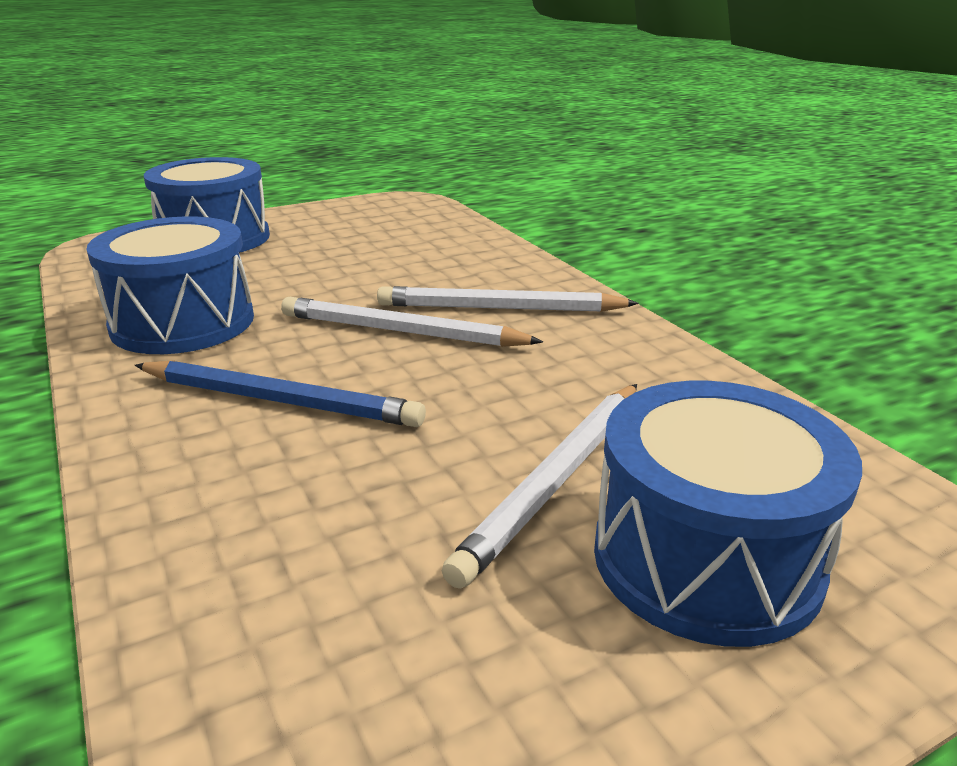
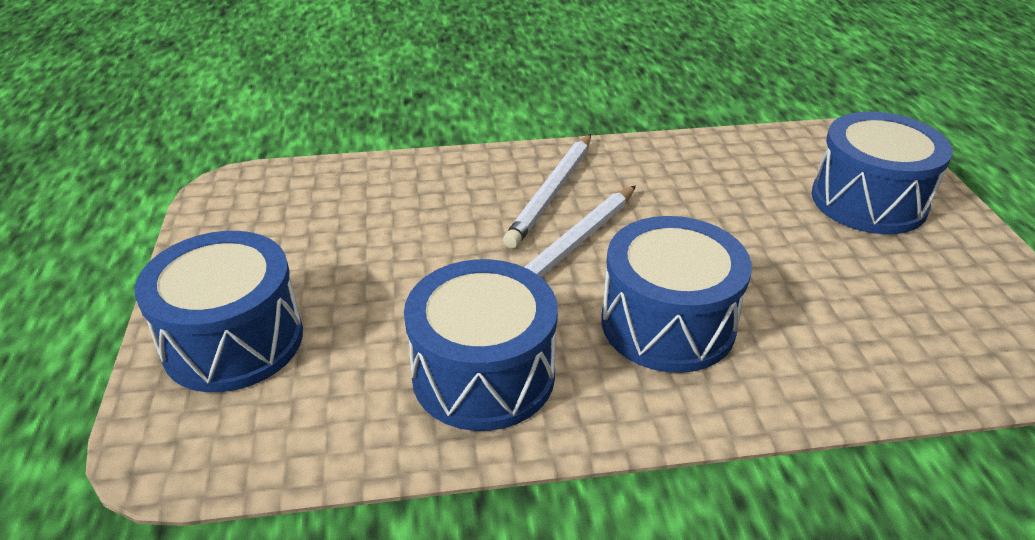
camera: 70 degrees left, 10 degrees up
(280, 400) = (667, 323): blue pencil -> blue drum
(556, 480) = (796, 226): white pencil -> none

